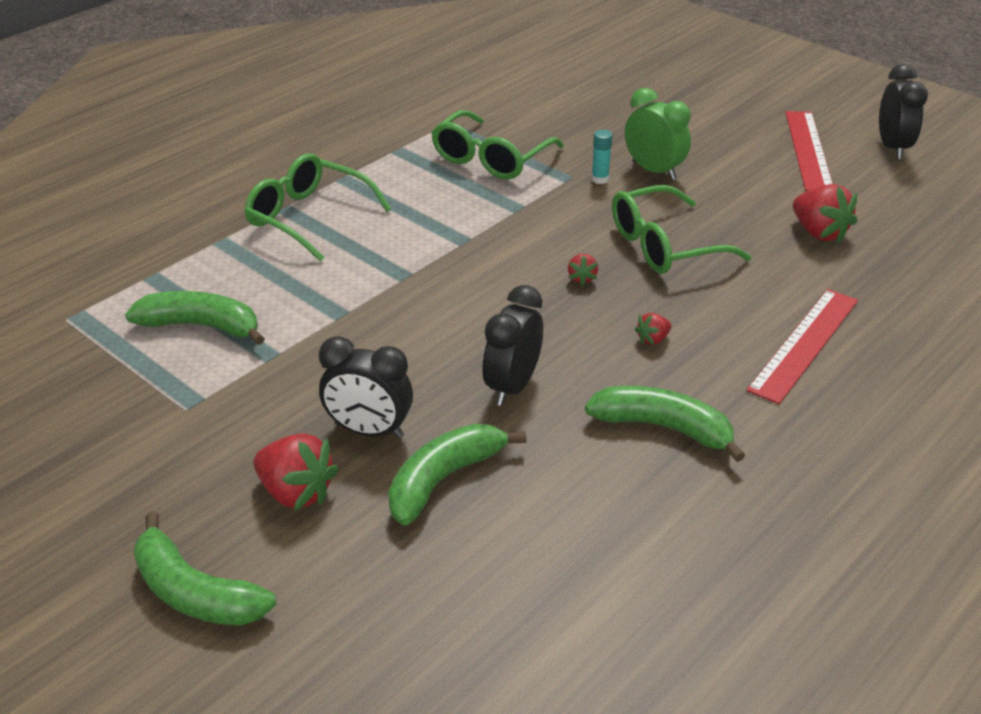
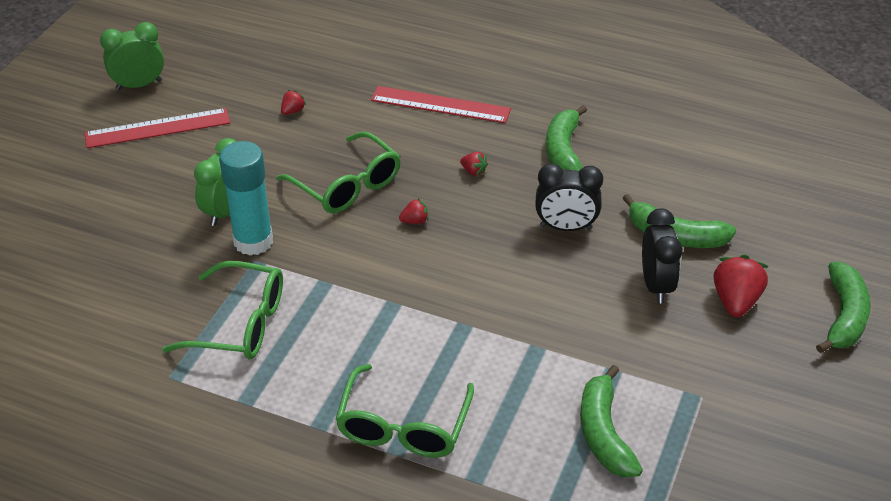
camera: 110 degrees left, 5 degrees up
(600, 179) = (253, 241): turquoise glue stick -> turquoise glue stick, size x2.34
(819, 233) = (293, 111): red strawberry -> red strawberry, size x0.51
(892, 147) = (139, 85): black clock -> green clock

